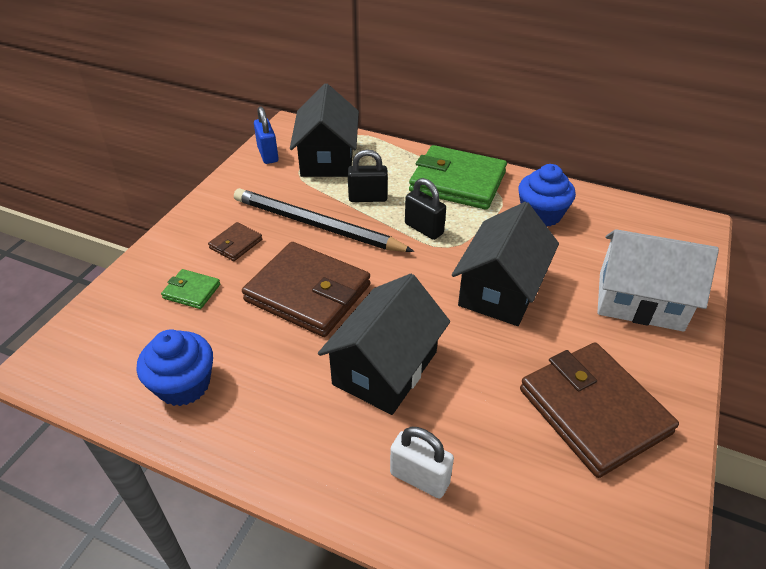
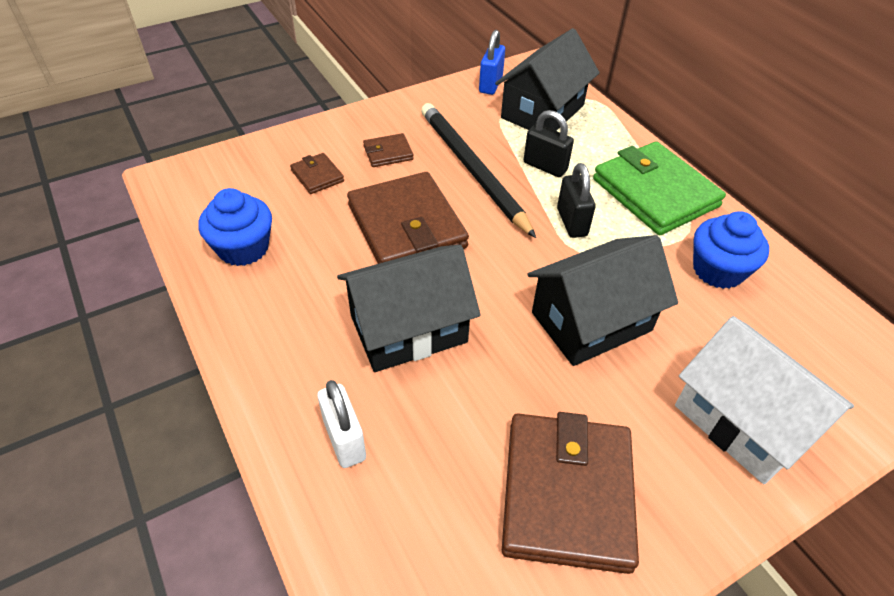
camera: 35 degrees right, 5 degrees up
(191, 291) = (317, 176): green wallet -> brown wallet

